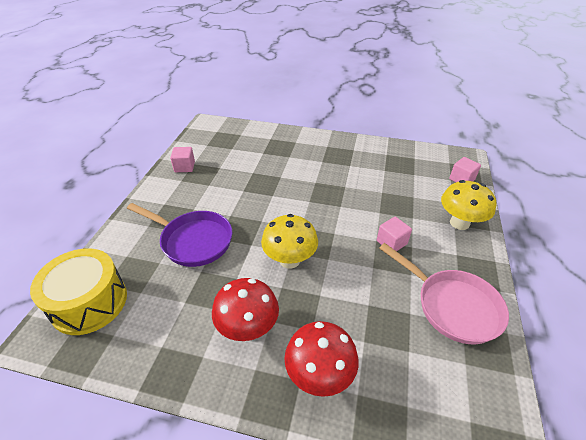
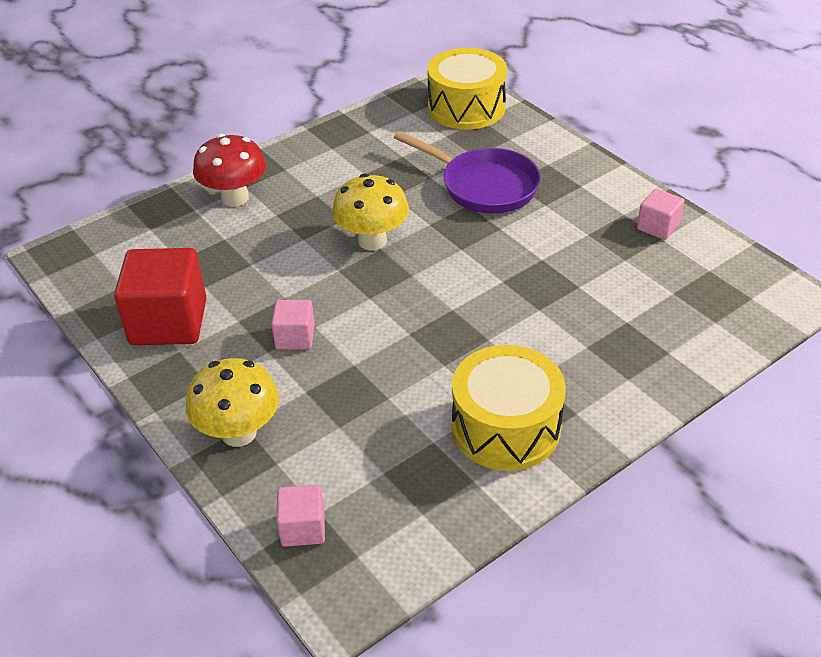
camera: 130 degrees right, 0 degrees up
(193, 241) = (484, 186): purple pan -> purple pan turned 120 degrees counterclockwise
(248, 328) = (327, 180): red mushroom -> none
(355, 157) = (506, 427): none -> yellow drum
(452, 306) = (168, 322): pink pan -> red cube

